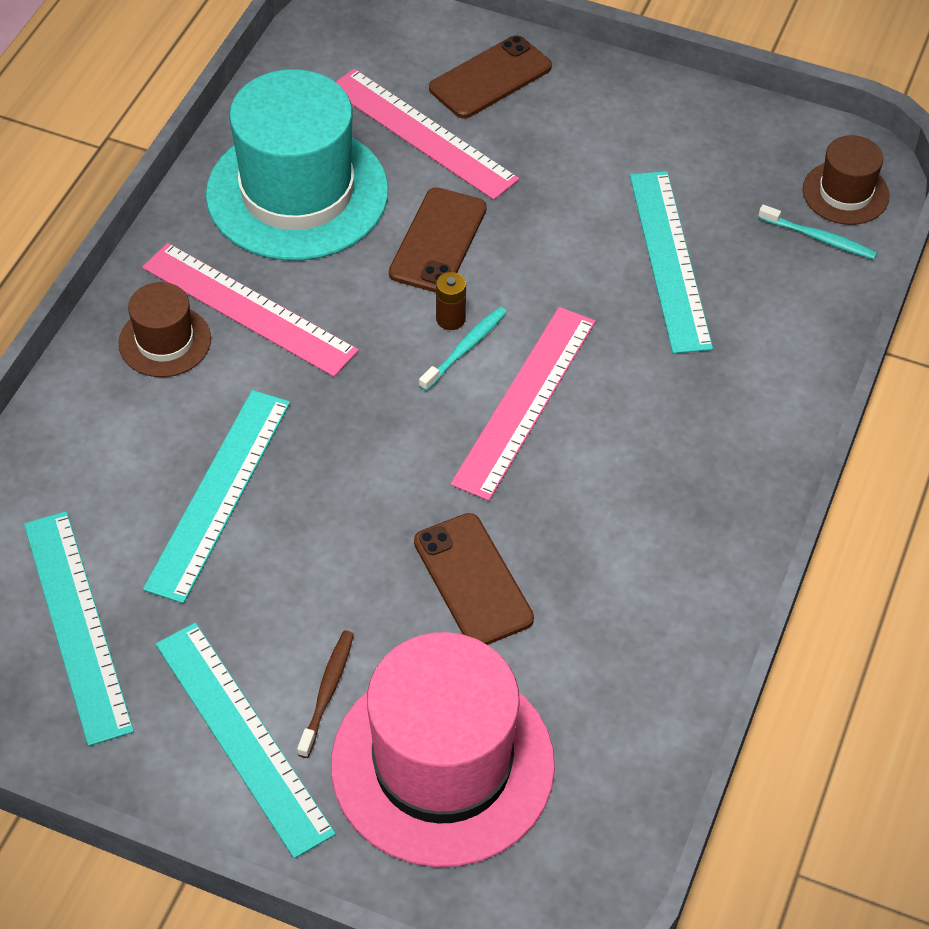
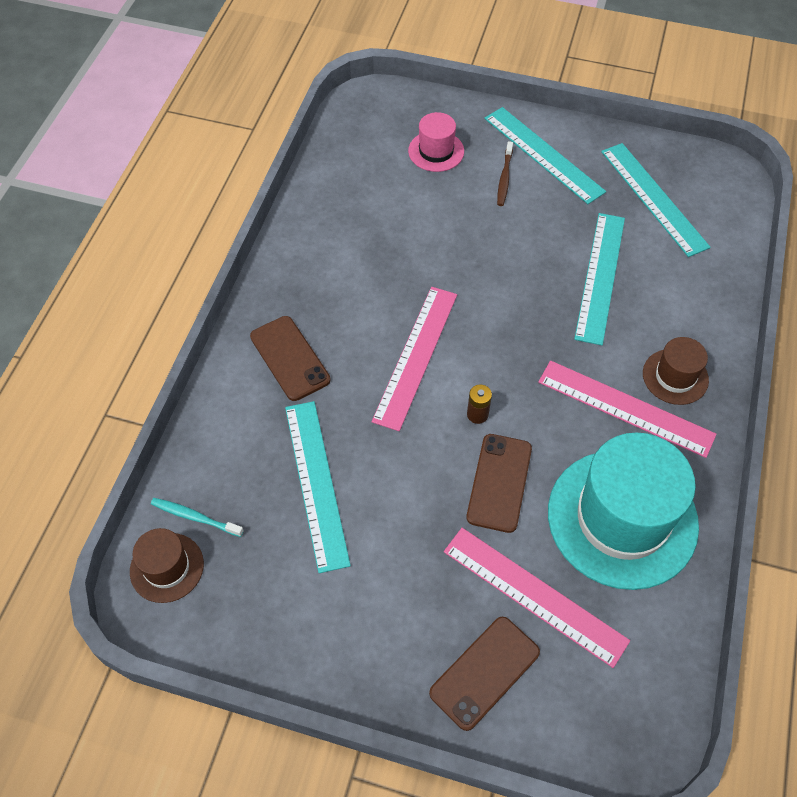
camera: 175 degrees right, 5 degrees up
(442, 764) = (436, 151): pink hat -> pink hat, size x0.48
(465, 348) = (463, 392): turquoise toothbrush -> none
(473, 580) = (434, 240): brown phone -> brown phone (290, 358)

